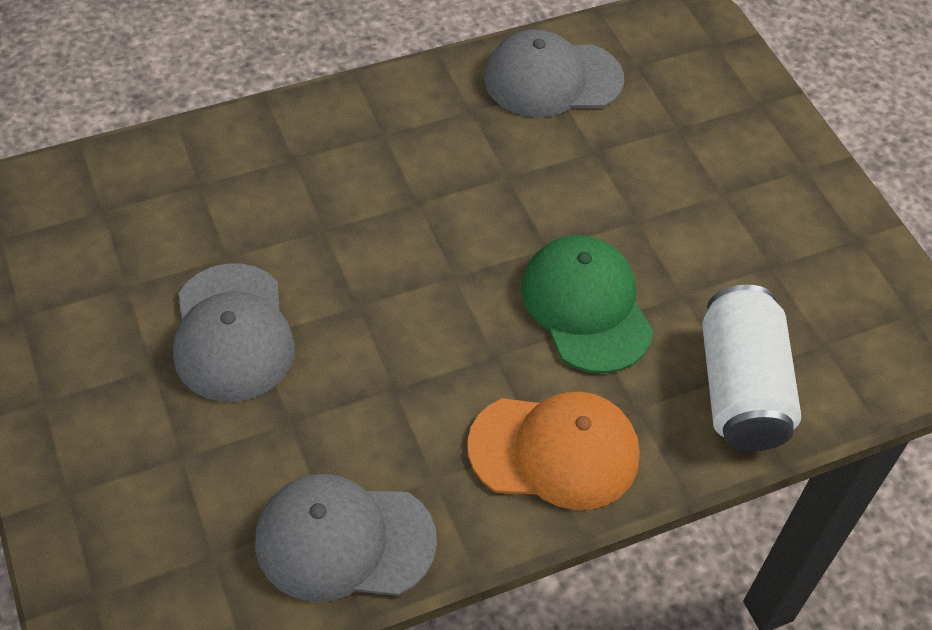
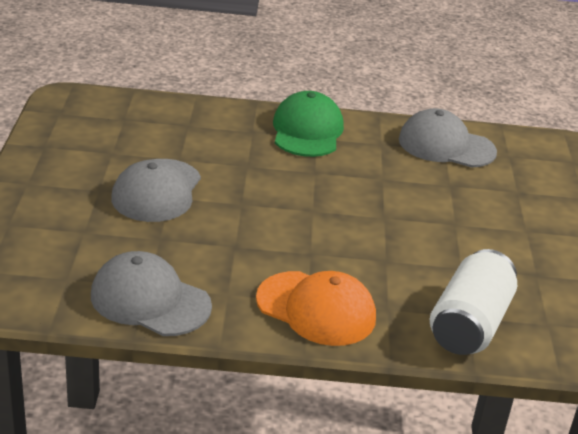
camera: 25 degrees right, 20 degrees down
(586, 306) = (389, 251): green cap -> green cap (307, 131)

